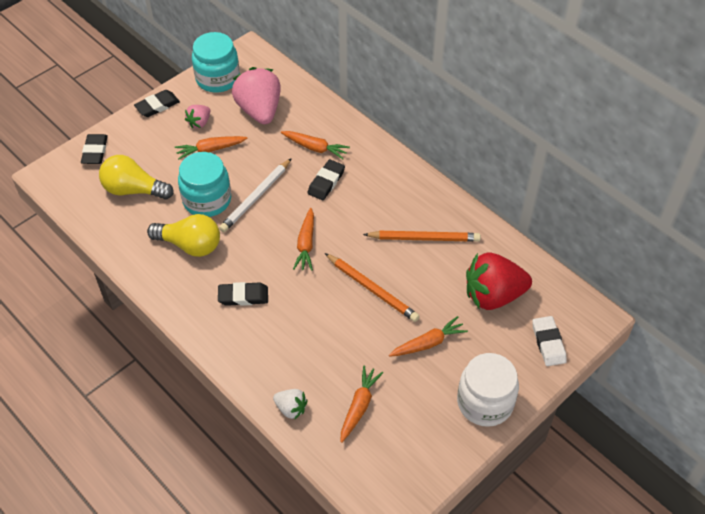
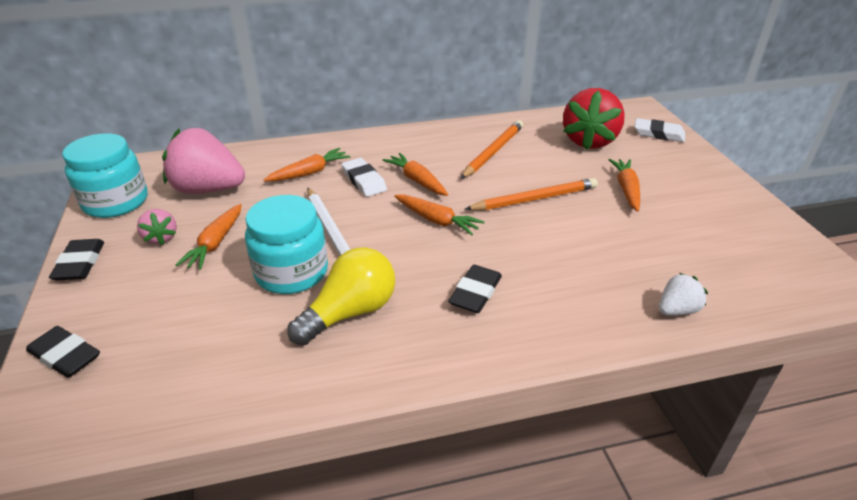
camera: 60 degrees left, 15 degrees down
(134, 190) = (192, 337): yellow light bulb -> none
(326, 182) = (364, 181): black eraser -> white eraser
(359, 406) = (692, 257): orange carrot -> orange carrot (417, 180)
(485, 402) = (714, 182): white jar -> none

